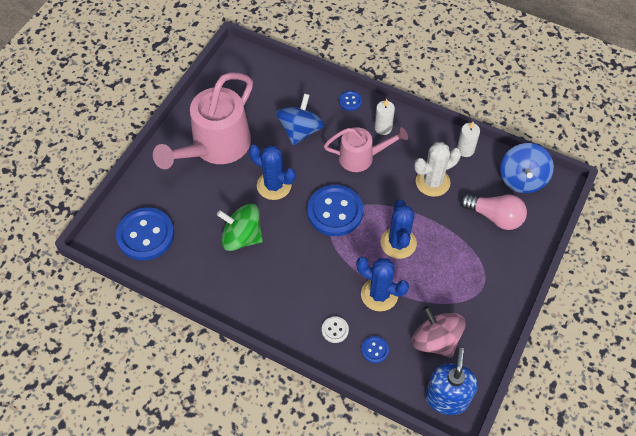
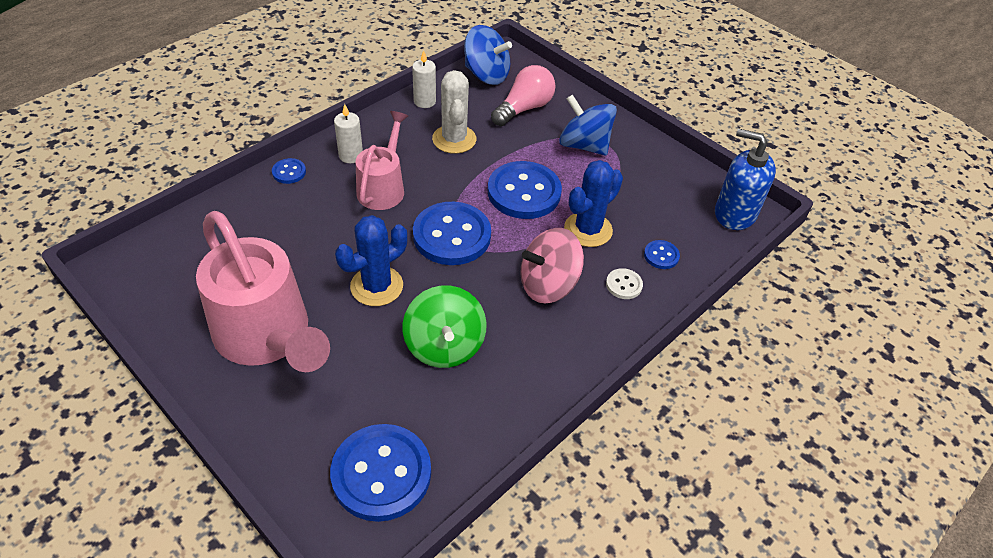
camera: 75 degrees left, 10 degrees down
(242, 237) = (444, 345): green spinning top -> green spinning top turned 45 degrees counterclockwise
(300, 130) = (302, 233): blue spinning top -> blue spinning top (584, 145)
(398, 243) = (524, 192): blue cactus -> blue button
(435, 340) = (662, 201): pink spinning top -> pink spinning top (548, 285)

